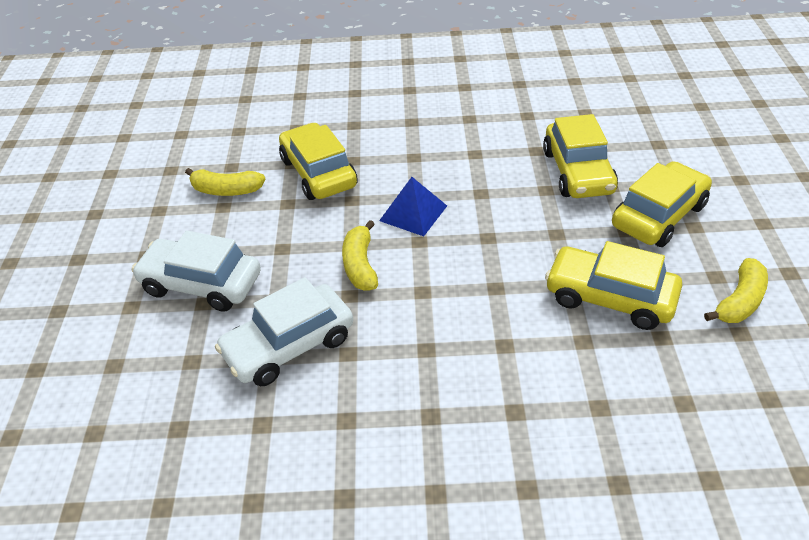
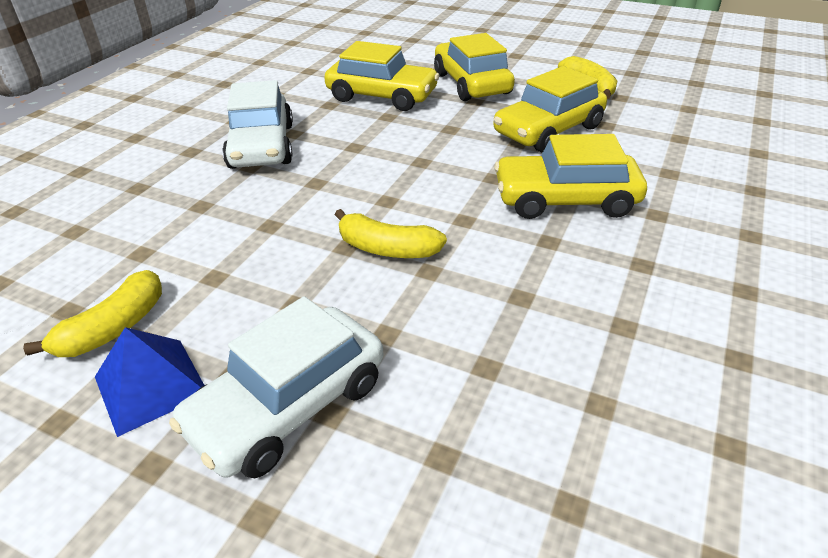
camera: 65 degrees left, 5 degrees down
(289, 346) = (478, 343): white car -> white car (262, 146)
(318, 173) = (189, 236): yellow car -> yellow car (565, 200)
(413, 213) = (340, 191): blue pyramid -> blue pyramid (151, 385)

